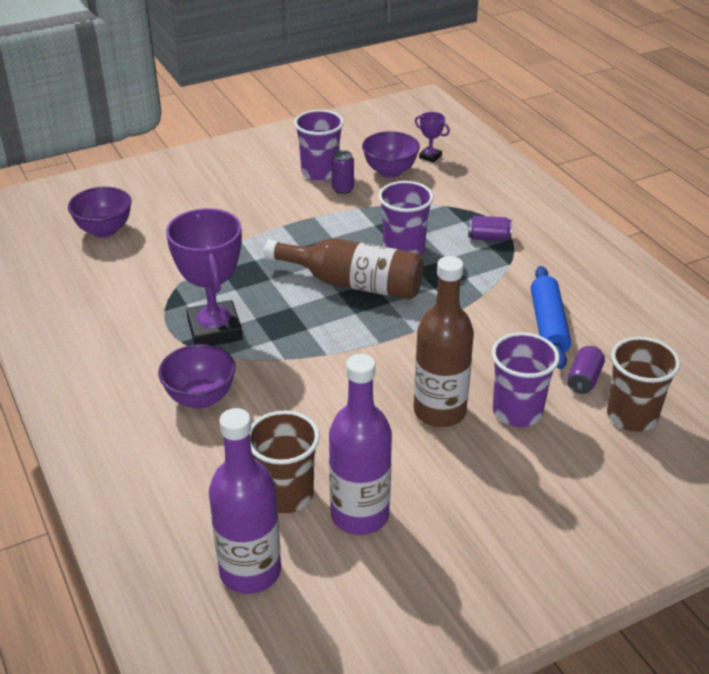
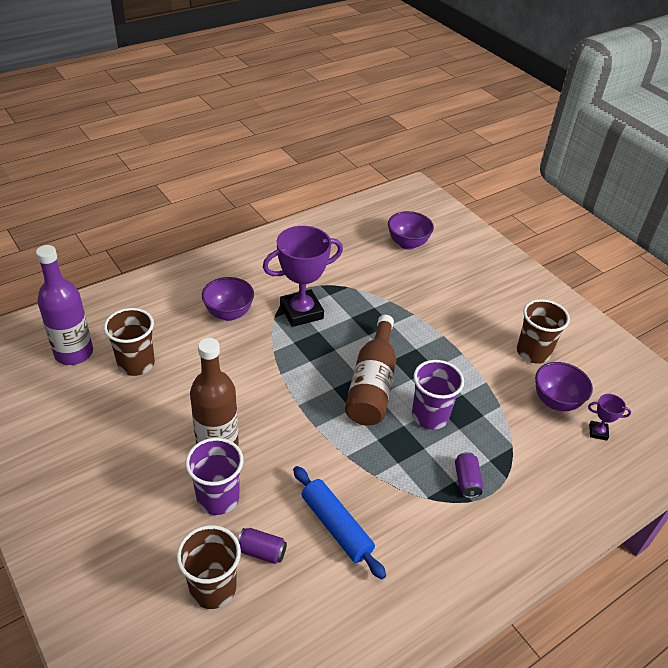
camera: 80 degrees right, 5 degrees up
(320, 173) = (533, 352): purple cup -> brown cup
(343, 189) = (512, 369): purple can -> none
(360, 515) = (114, 402): purple bottle -> none
(430, 157) = (598, 432): purple trophy -> purple trophy turned 75 degrees clockwise
(548, 325) = (336, 526): blue rolling pin -> blue rolling pin turned 60 degrees clockwise

